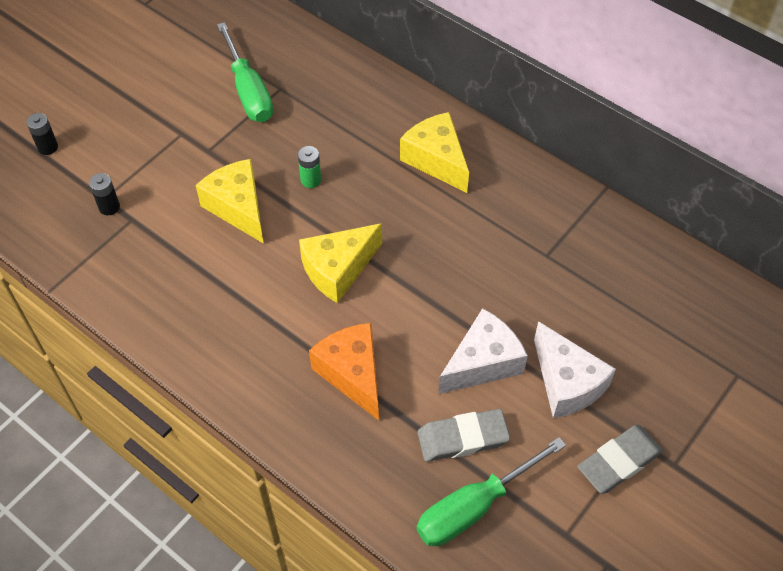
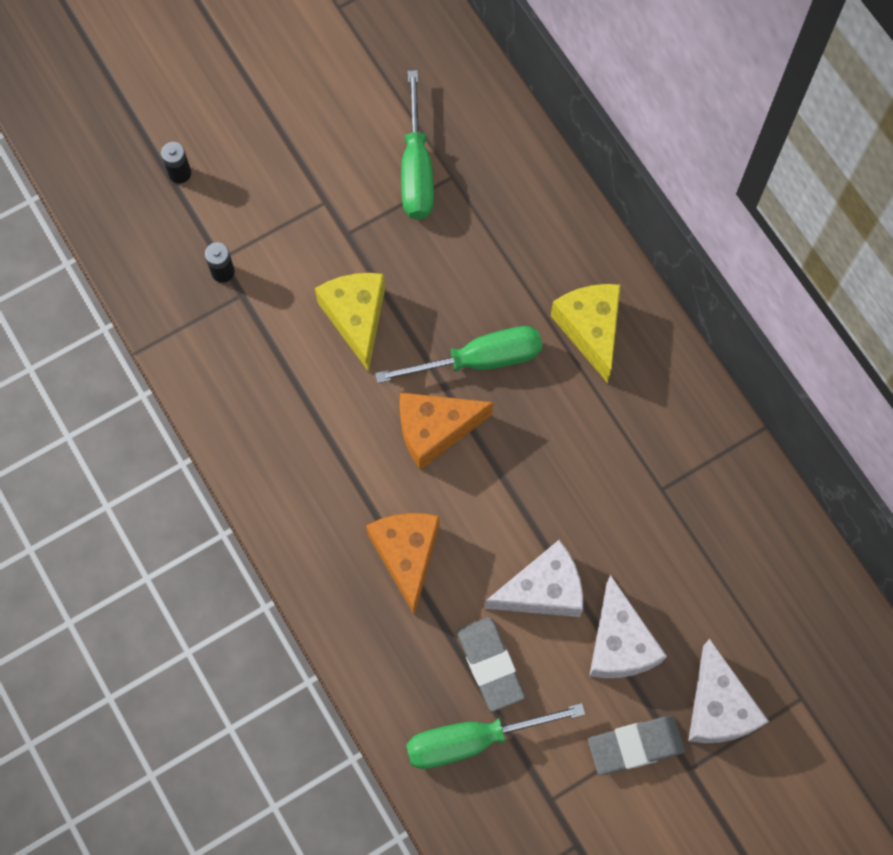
camera: 20 degrees right, 15 degrees up
(311, 180) = (445, 309): green battery -> none
(338, 270) = (435, 430): yellow cheese -> orange cheese
(355, 207) = (480, 360): none -> green screwdriver
(462, 438) = (490, 665): grey eraser -> grey eraser turned 60 degrees clockwise
(673, 405) = (718, 707): none -> white cheese

